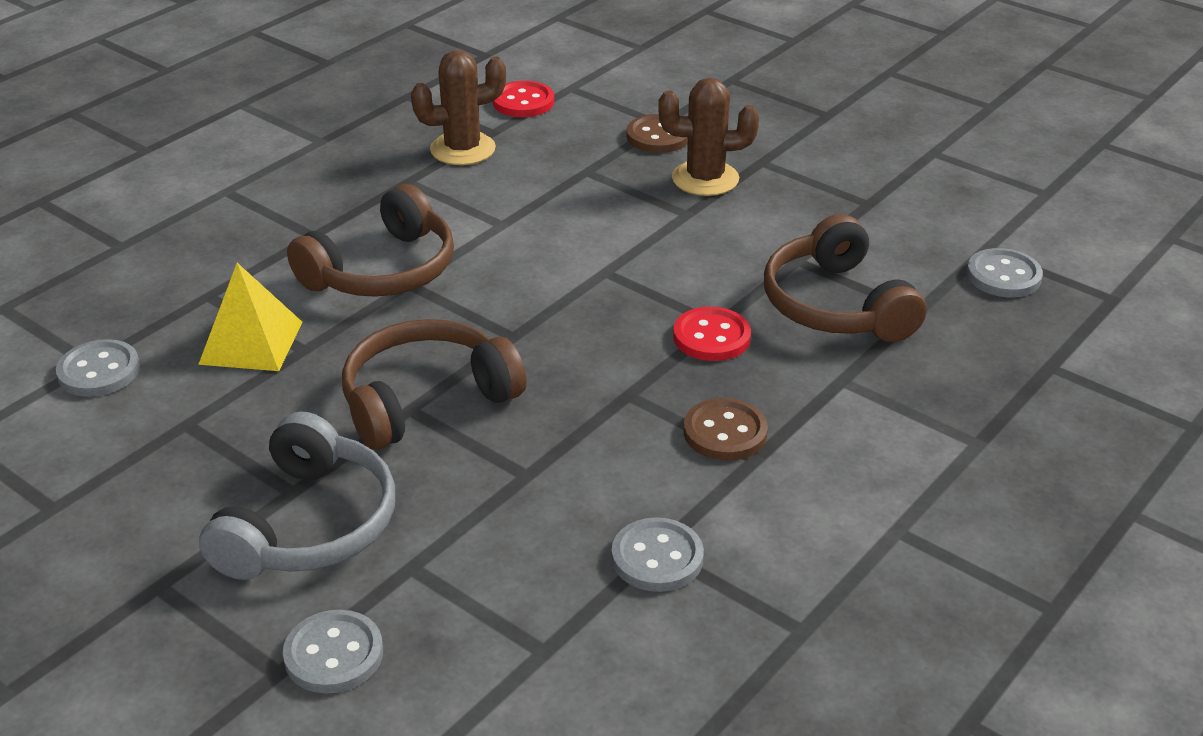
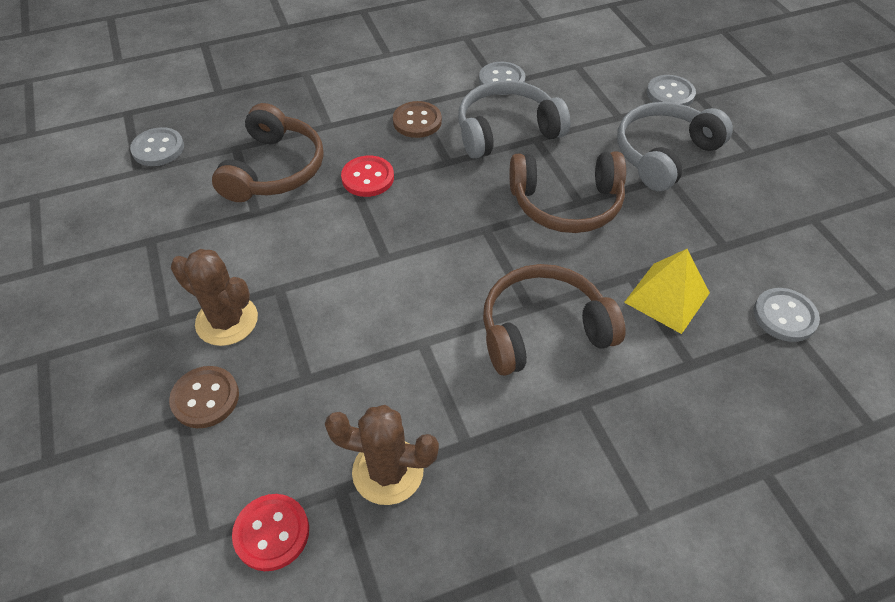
camera: 150 degrees left, 15 degrees up
(580, 469) = (506, 131): none -> grey headphones

